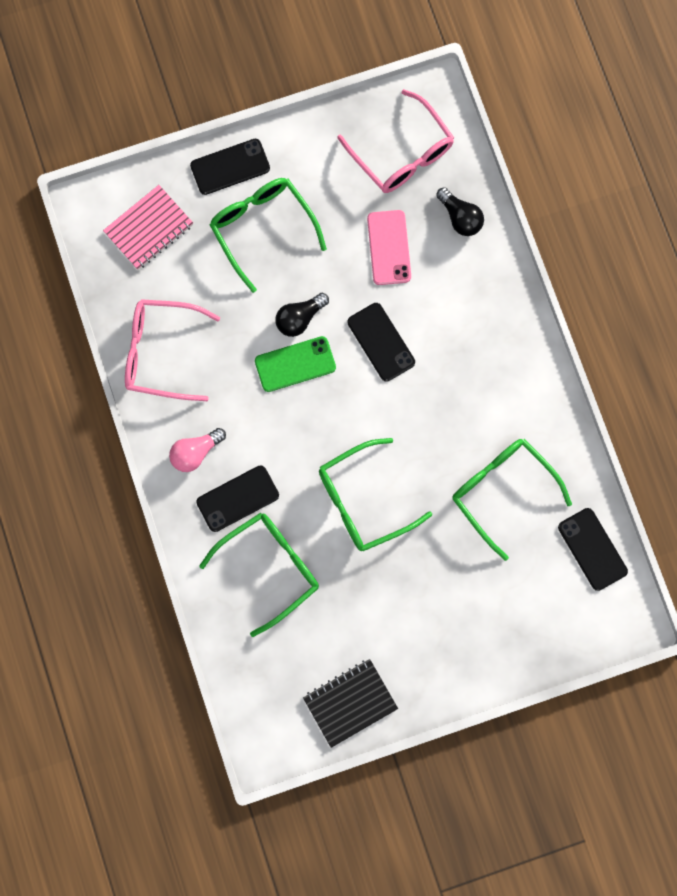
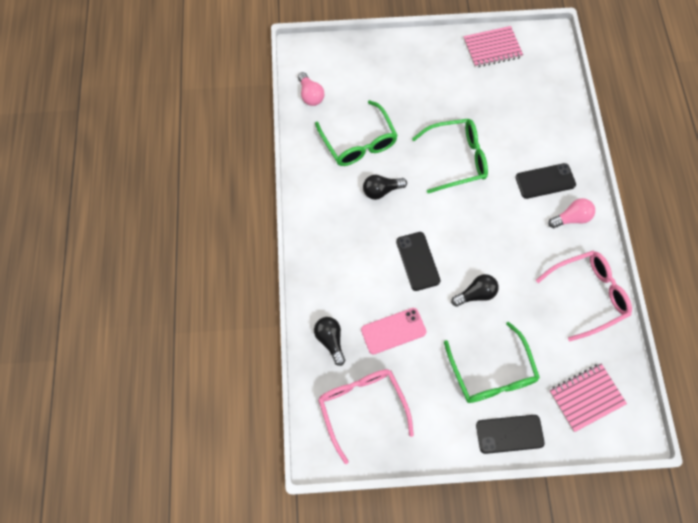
camera: 165 degrees left, 10 degrees down
(161, 353) = (588, 295): pink glasses -> pink glasses turned 45 degrees counterclockwise
(269, 568) = (530, 133): green glasses -> none
(295, 364) = (486, 261): green phone -> none
(350, 703) = (492, 48): black notebook -> pink notebook
(389, 247) = (393, 331): pink phone -> pink phone turned 60 degrees clockwise
(452, 427) = (381, 190): none -> black light bulb
(592, 549) = (310, 95): black phone -> pink light bulb

